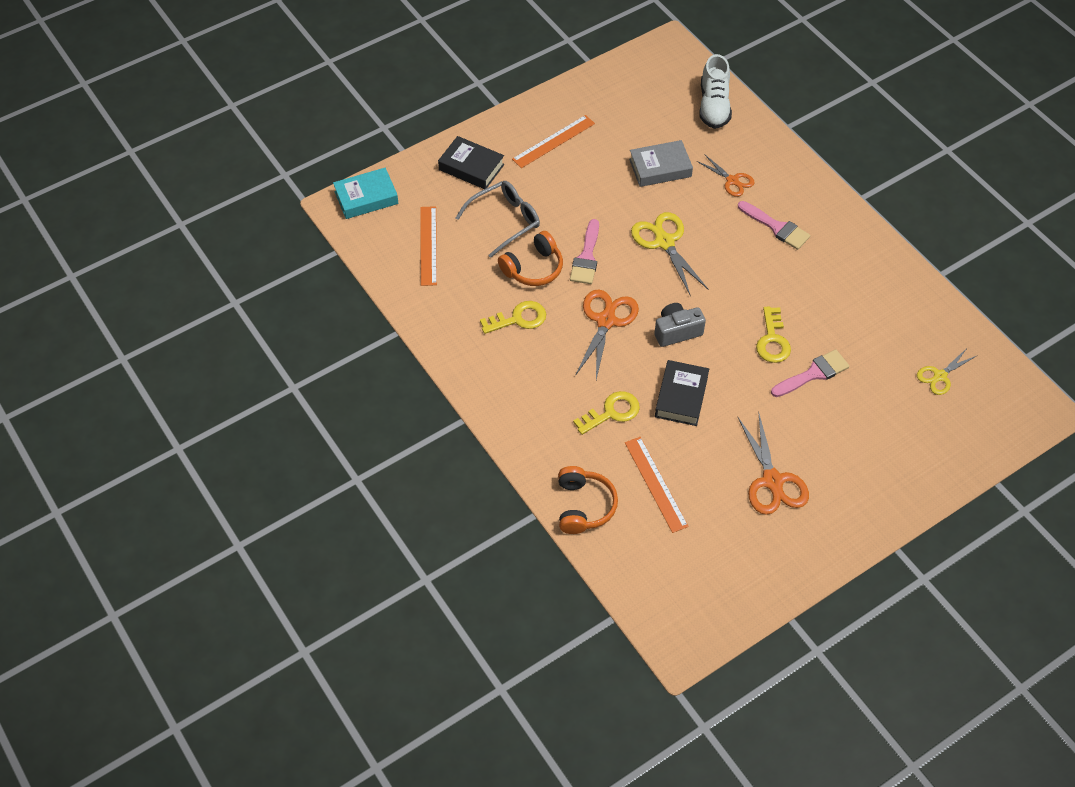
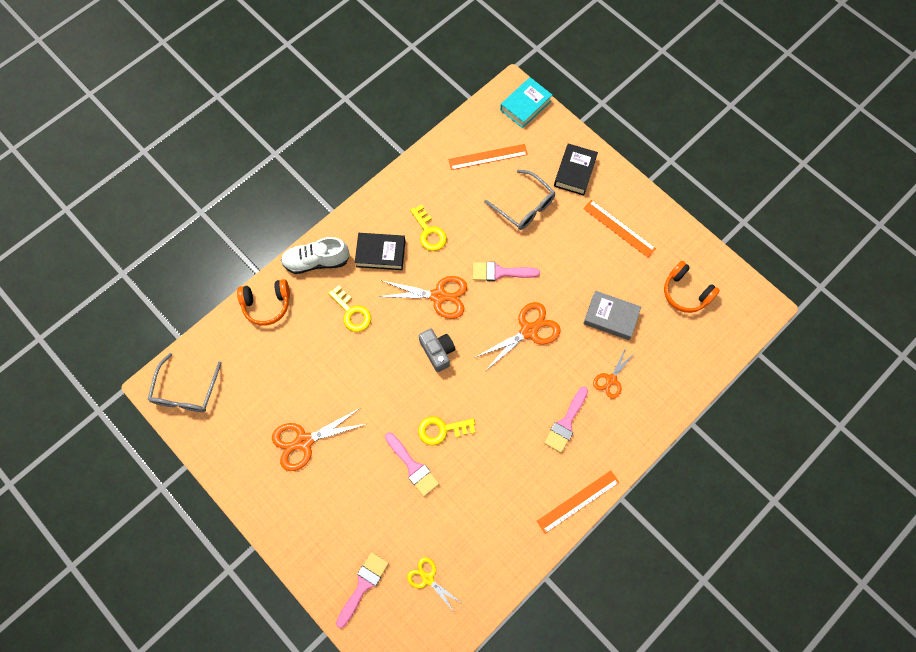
camera: 80 degrees right, 15 degrees up
(366, 198) = (525, 105): turquoise book -> turquoise book turned 75 degrees clockwise
(533, 268) = (481, 234): orange headphones -> orange headphones (685, 292)
(655, 484) = (291, 353): orange ruler -> orange ruler (578, 501)
(660, 168) = (610, 317): grey book -> grey book turned 45 degrees counterclockwise
(664, 242) = (529, 330): yellow scissors -> orange scissors
(681, 397) = (374, 362): black book -> black book (381, 253)
(690, 611) = (186, 390): none -> grey glasses
(714, 106) = (697, 354): white shoe -> white shoe (316, 261)
(945, 438) = (363, 585): none -> pink brush

